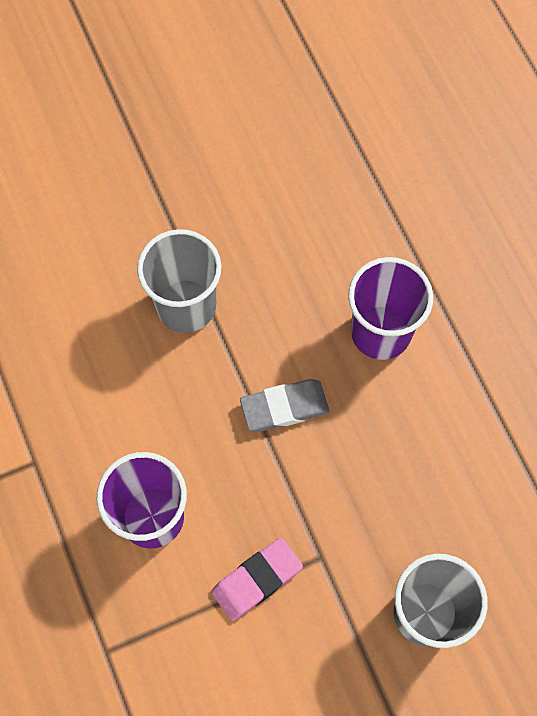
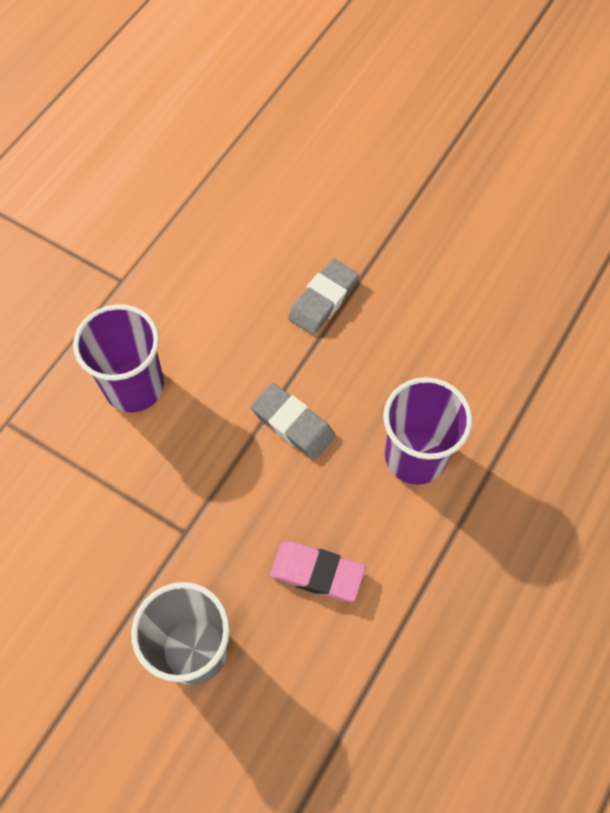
camera: 55 degrees right, 5 degrees down
(186, 305) = (323, 300): grey cup -> grey eraser
(257, 580) = (133, 495): pink eraser -> pink eraser (317, 573)

